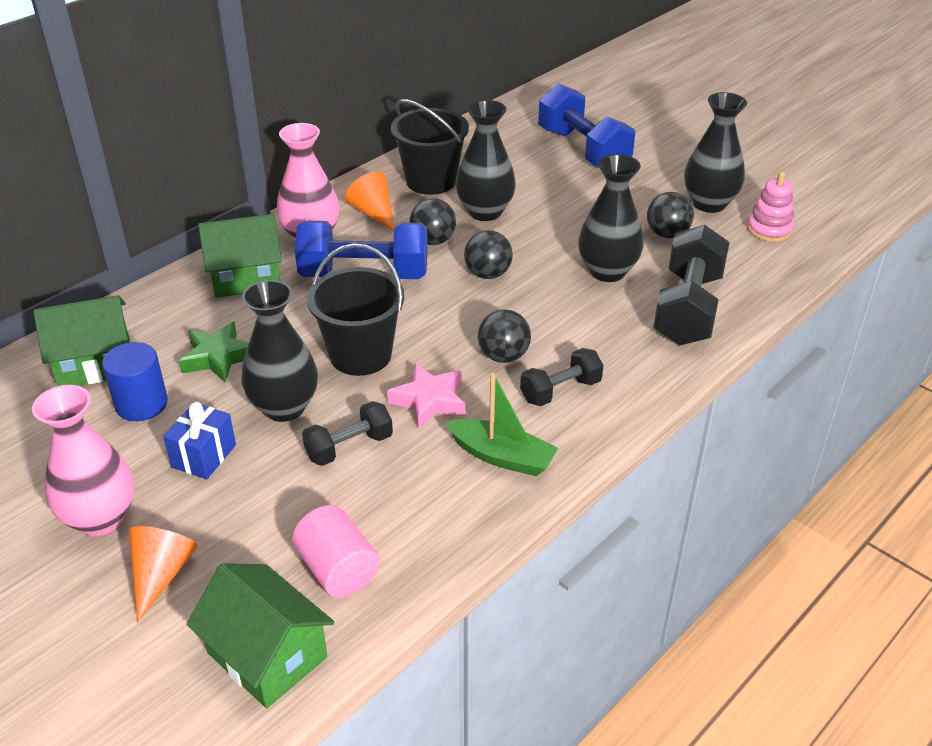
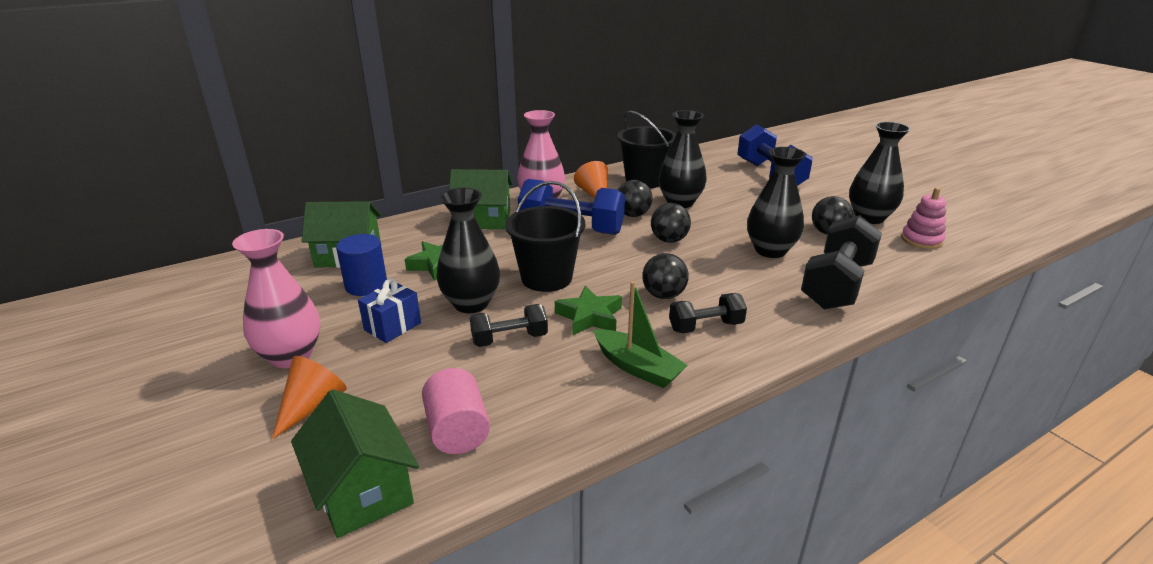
camera: 15 degrees right, 10 degrees down
(429, 400) = (589, 317): pink star -> green star

